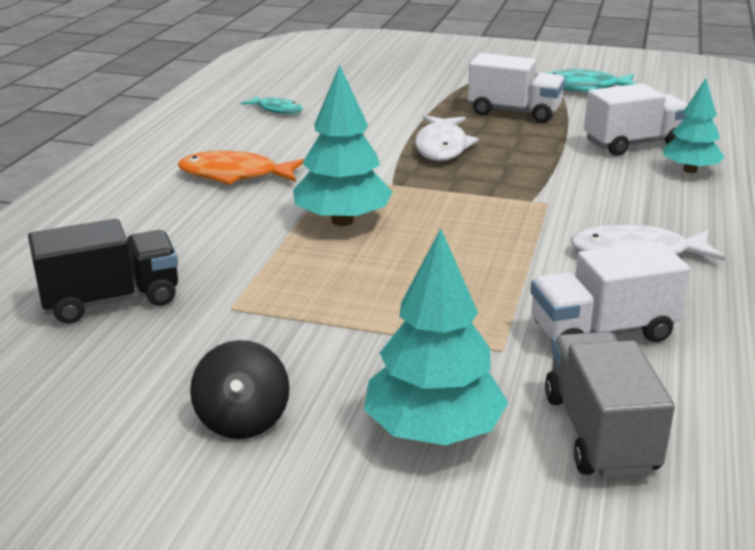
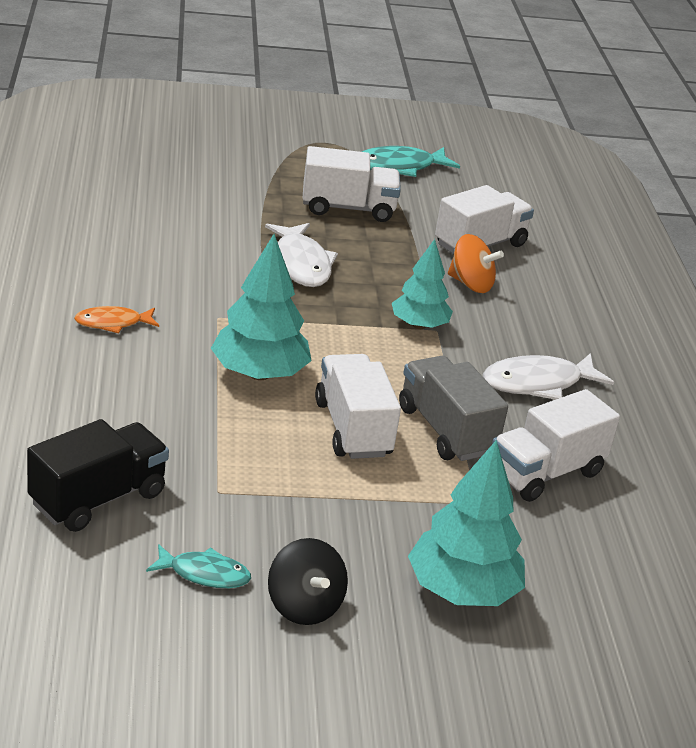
camera: 25 degrees left, 5 degrees up
(235, 175) = (113, 323): orange fish -> orange fish, size x0.62
(277, 110) = (96, 221): turquoise fish -> turquoise fish (204, 574)
(406, 272) = (352, 428): none -> white truck
(599, 433) = (584, 571): grey truck -> grey truck (446, 430)
(606, 171) = (471, 284): none -> orange spinning top
(690, 170) = (543, 276): turquoise tree -> turquoise tree (419, 325)

